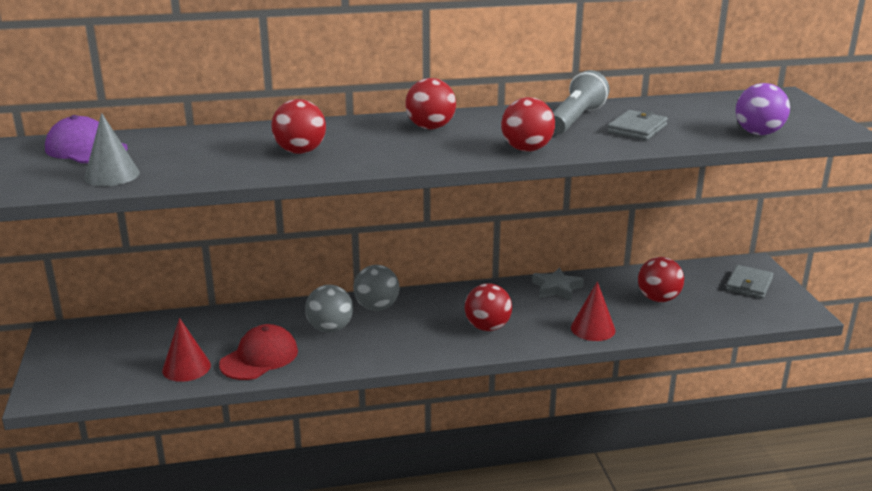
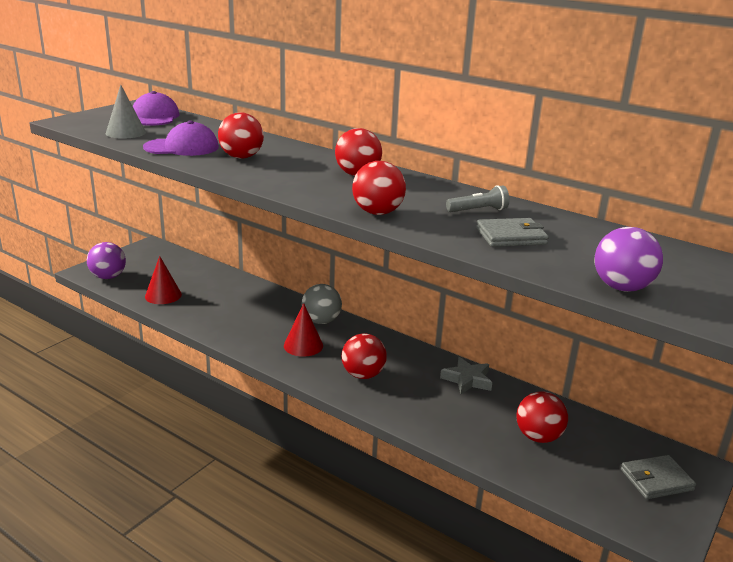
camera: 45 degrees right, 0 degrees up
(83, 385) = (108, 277): none -> purple ball
(218, 165) = (182, 147): none -> purple cap
(259, 357) = (204, 311): red cap -> none
(330, 328) = (270, 318): grey ball -> none
(575, 120) = (478, 210): grey flashlight -> grey flashlight, size x0.58
(593, 329) = (435, 423): red cone -> red cone (303, 345)

